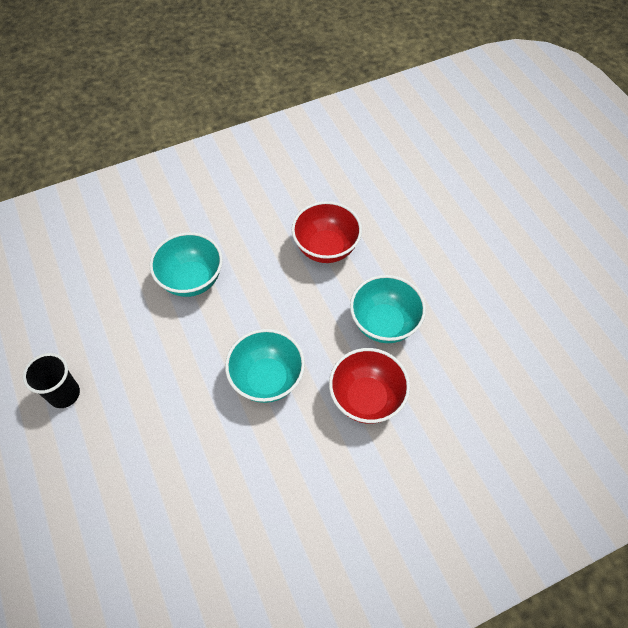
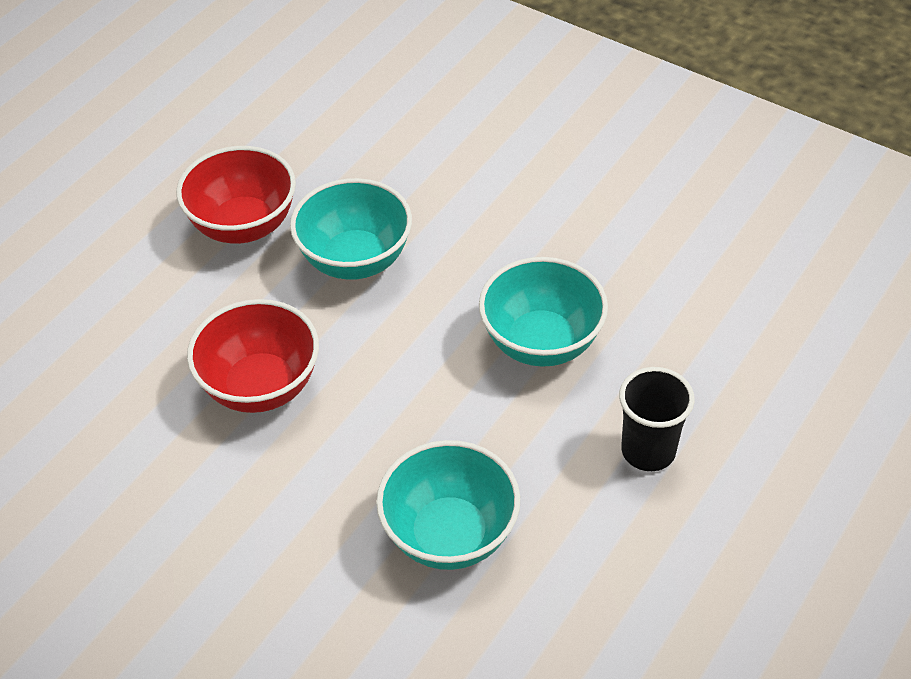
camera: 120 degrees left, 10 degrees down
(64, 394) = (774, 575): black cup -> black cup (648, 451)
(366, 398) = (484, 231): red bowl -> red bowl (243, 225)

